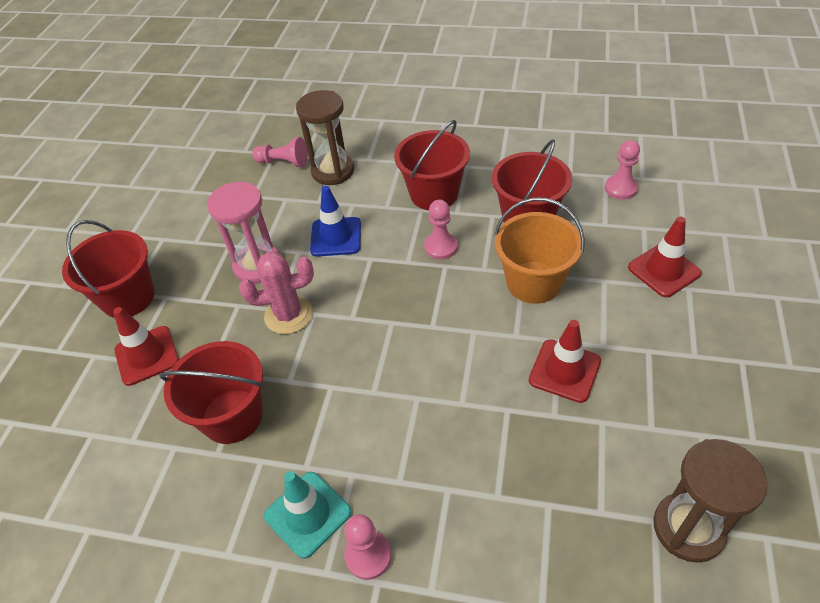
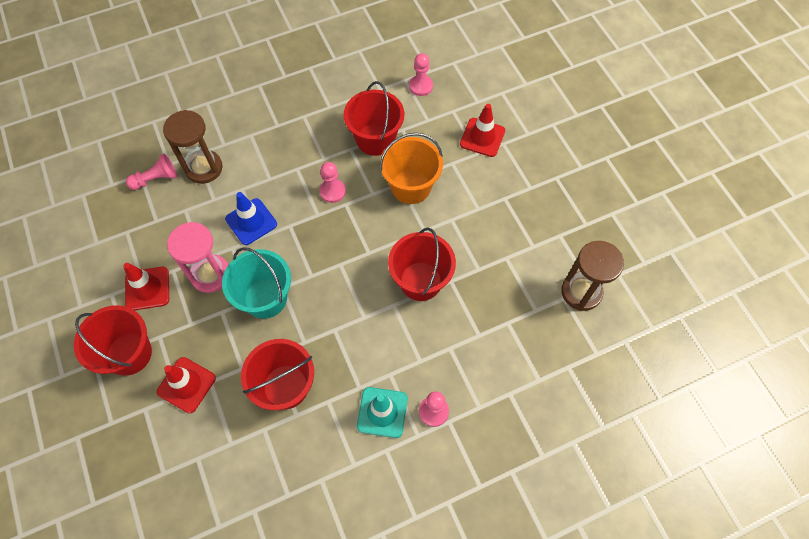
camera: 40 degrees left, 15 degrees up
(288, 315) = (265, 298): pink cactus -> turquoise bucket
(434, 194) = (297, 151): red bucket -> red bucket (420, 281)
(564, 371) = (467, 237): red traffic cone -> red traffic cone (147, 288)

